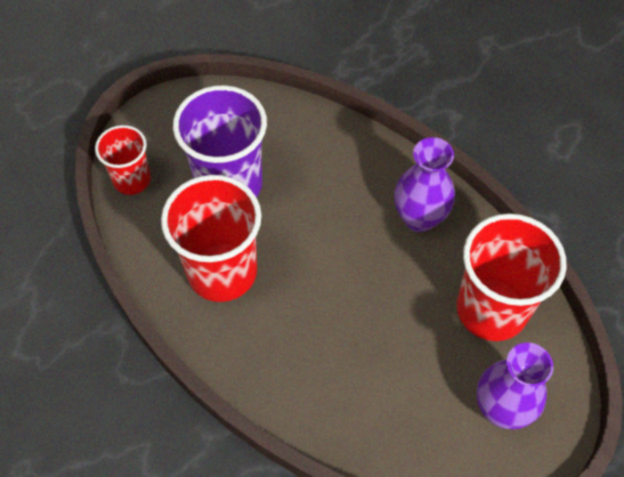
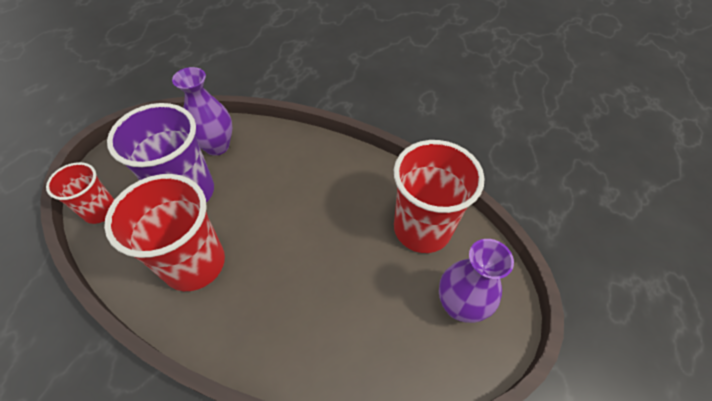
camera: 20 degrees left, 5 degrees down
(419, 218) = (345, 177): purple vase -> purple vase (217, 146)

